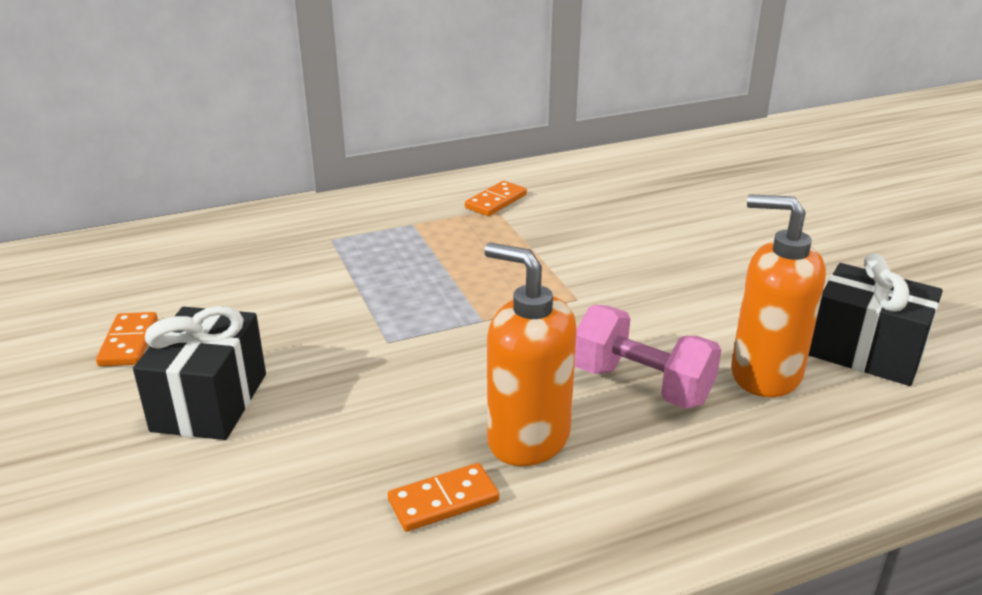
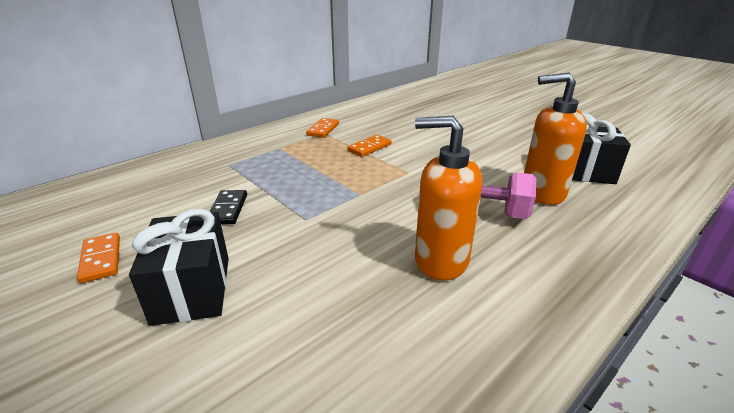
camera: 20 degrees left, 0 degrees up
(297, 307) = (228, 209): none -> black domino
(443, 501) = (415, 318): orange domino -> orange domino (369, 147)

